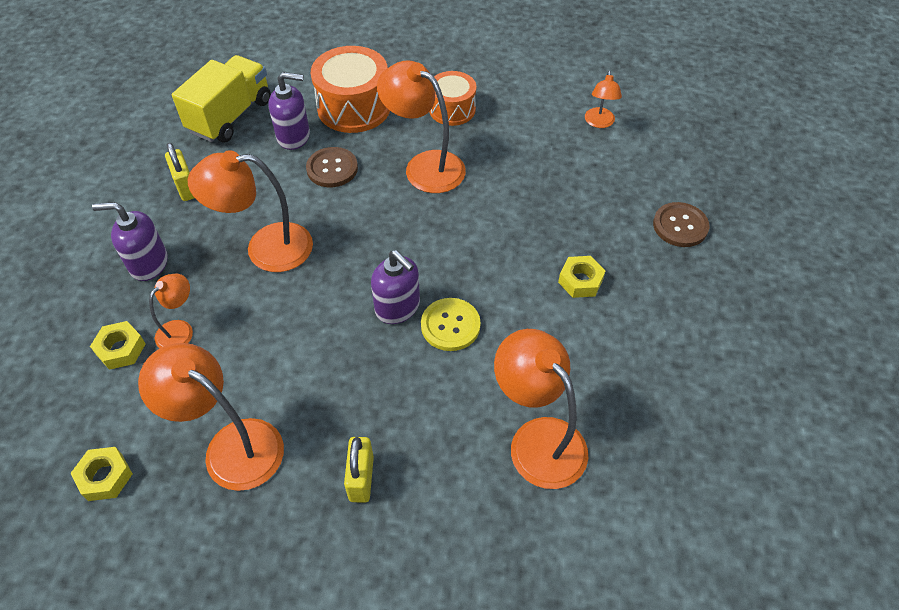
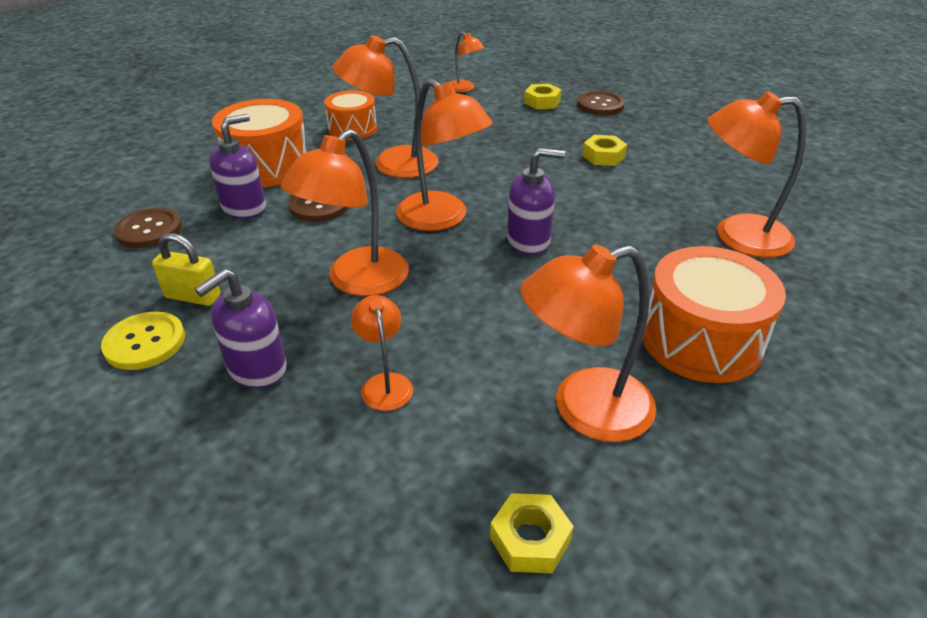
camera: 50 degrees left, 15 degrees down
(121, 349) = (352, 444): yellow nut -> yellow nut (542, 102)
(230, 116) = (149, 230): yellow truck -> brown button
(361, 478) = (701, 340): yellow padlock -> orange drum
(379, 241) = (441, 219): none -> orange lamp
(450, 325) = (580, 225): yellow button -> yellow button (145, 342)

